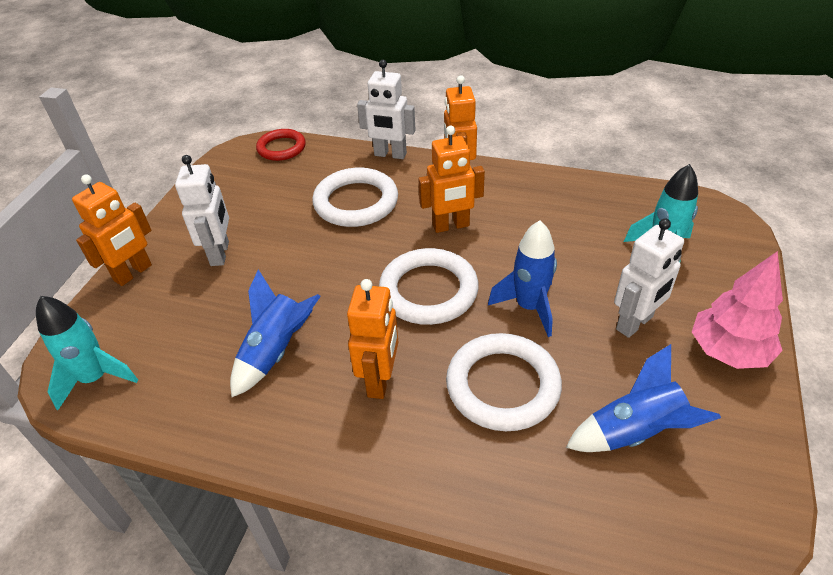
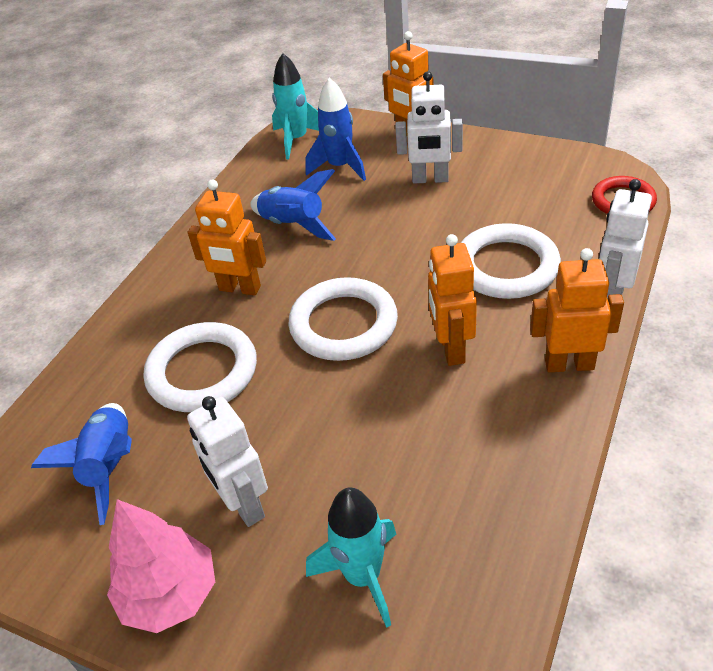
camera: 100 degrees right, 0 degrees up
(529, 307) = (297, 406): blue rocket -> blue rocket (340, 167)

